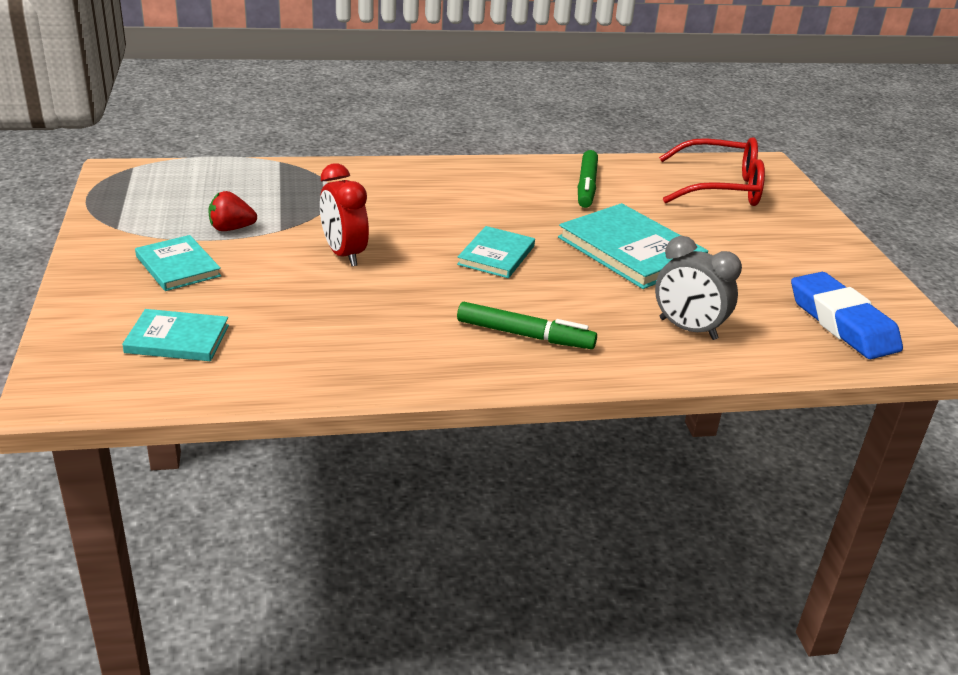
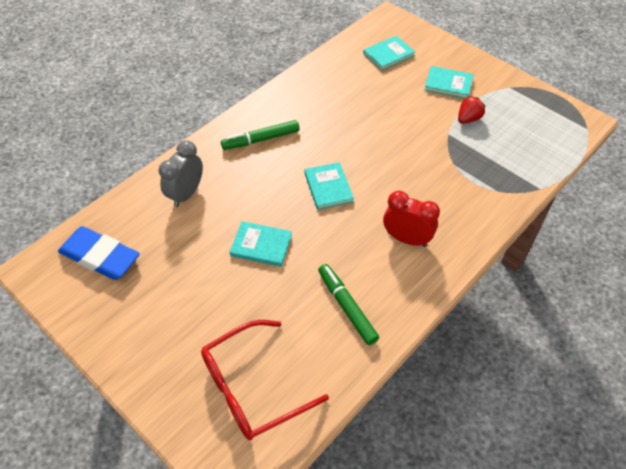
camera: 145 degrees right, 20 degrees up
(344, 254) = (397, 137): red clock -> red clock (406, 239)
(630, 250) = (261, 245): turquoise book -> turquoise book, size x0.59
(687, 329) = (186, 194): grey clock -> grey clock turned 60 degrees counterclockwise

